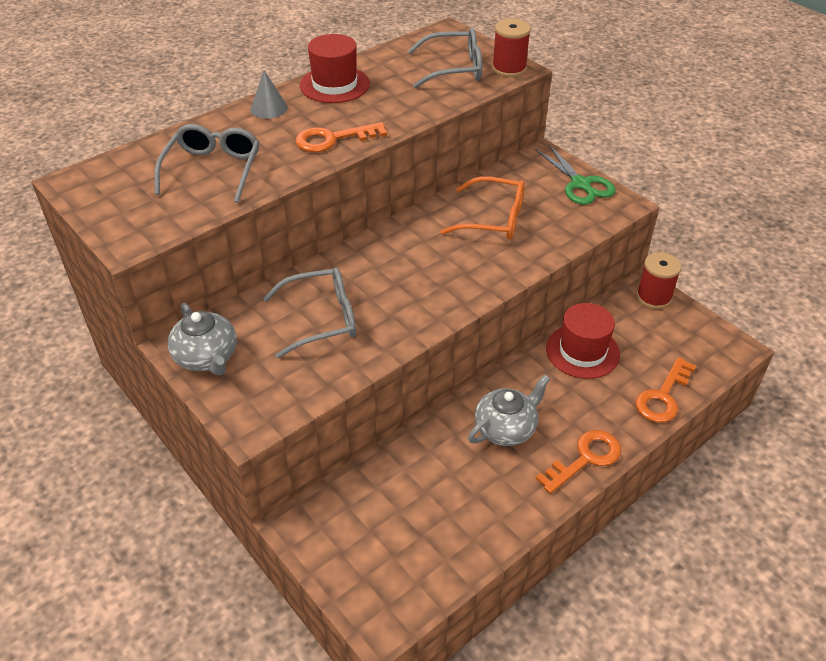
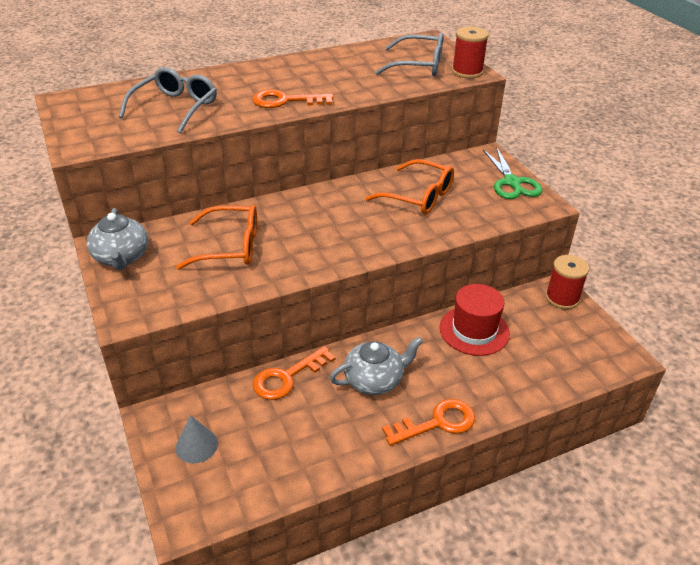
camera: 15 degrees right, 5 degrees down
(269, 108) = (246, 72): grey cone -> grey cone (196, 445)
(321, 319) = (230, 246): grey glasses -> orange glasses
(335, 85) = (310, 63): red hat -> none
(663, 396) = (536, 385): orange key -> orange key (287, 377)

